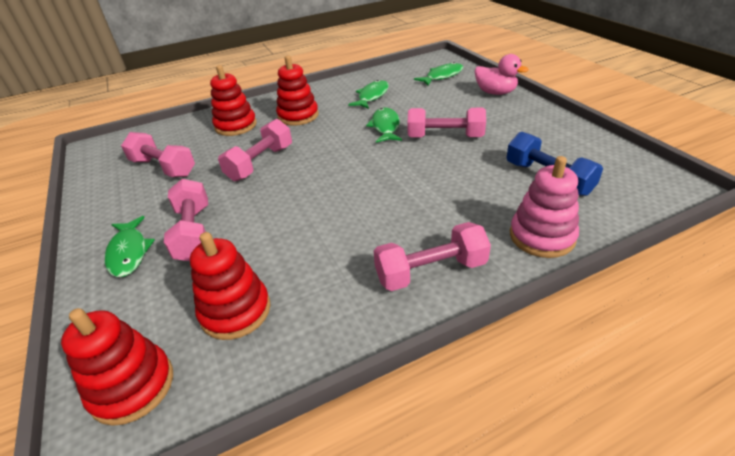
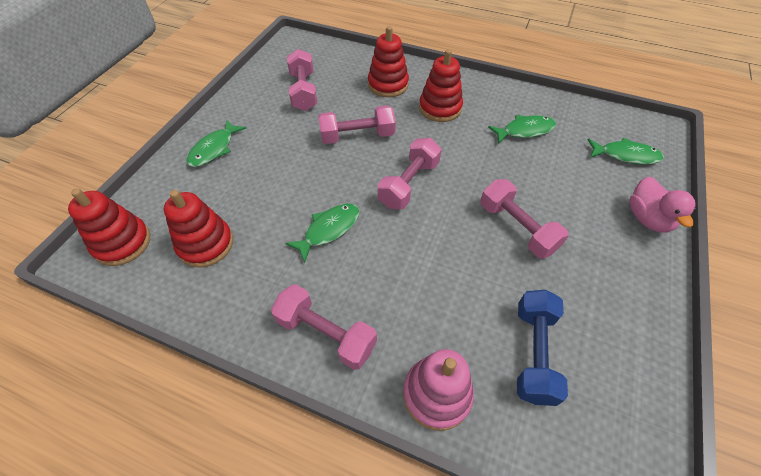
camera: 45 degrees right, 15 degrees up
(194, 233) = (255, 164): pink dumbbell -> pink dumbbell (409, 184)
(385, 127) = (486, 174): green fish -> green fish (329, 230)

